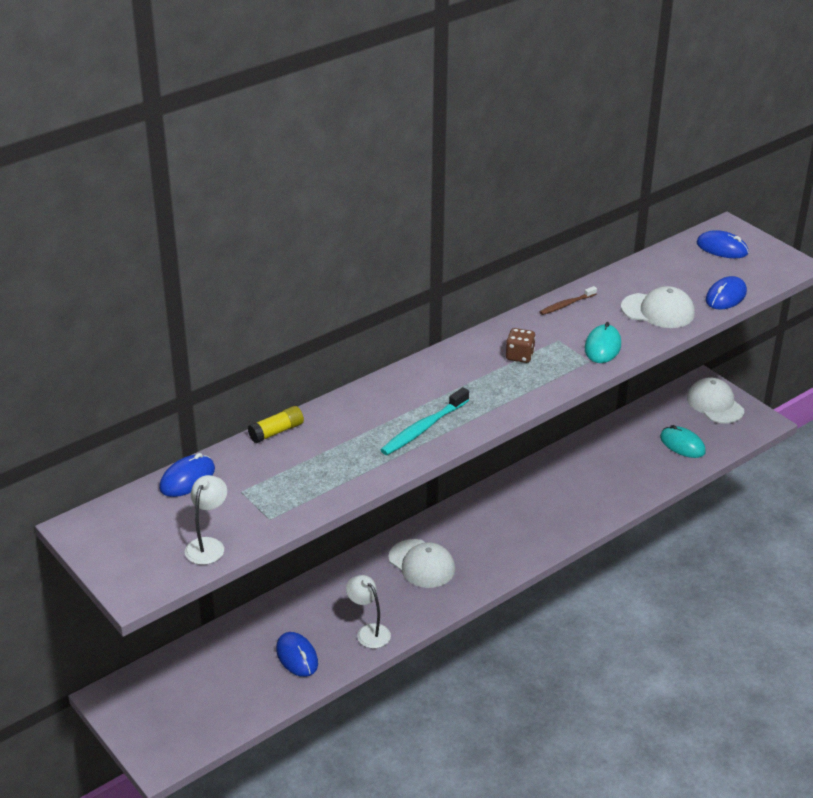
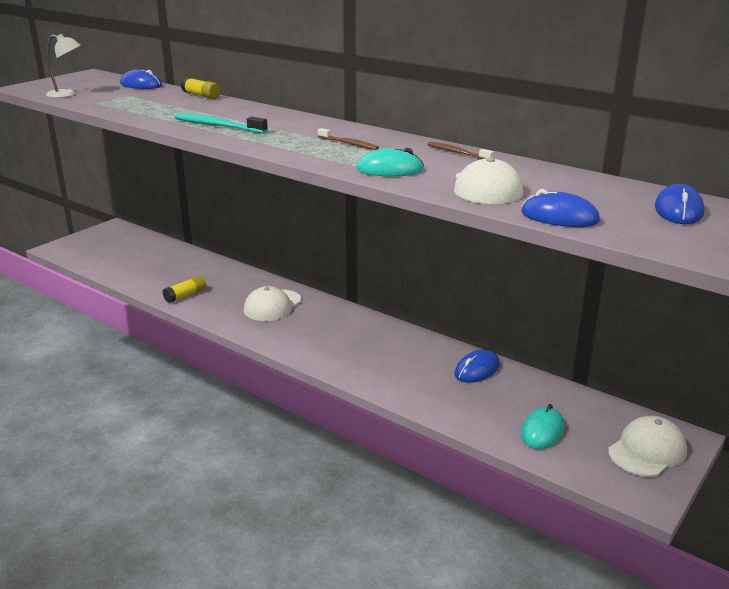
camera: 75 degrees right, 10 degrees down
(297, 656) = (155, 274): blue mouse -> blue mouse (477, 370)
(369, 632) = (185, 295): white lamp -> yellow glue stick
(519, 356) = (349, 144): brown dice -> brown toothbrush

